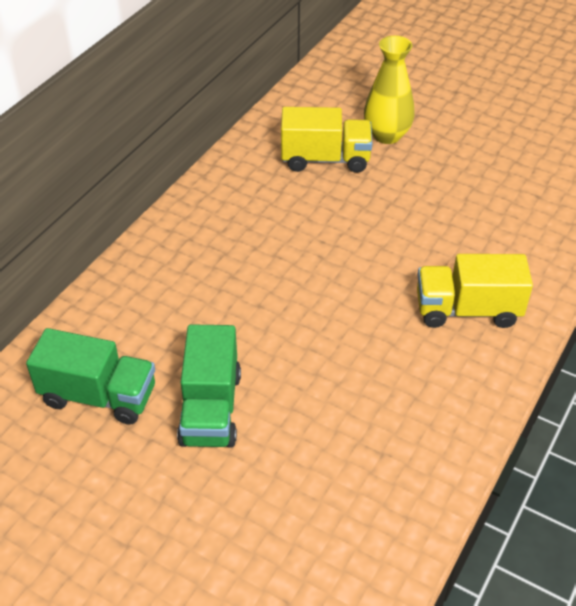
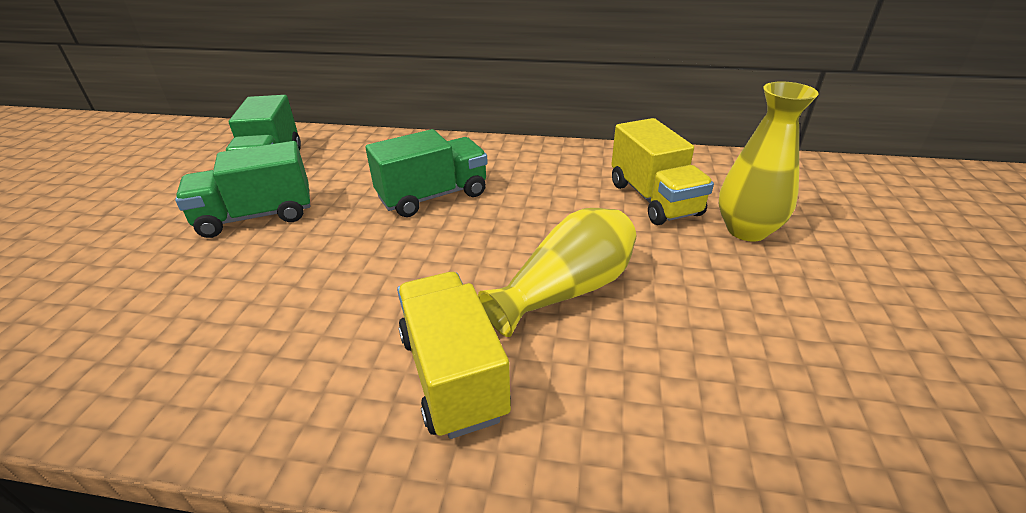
camera: 70 degrees right, 10 degrees down
(246, 280) = (433, 196): none -> green truck
(411, 239) = (566, 291): none -> yellow vase

